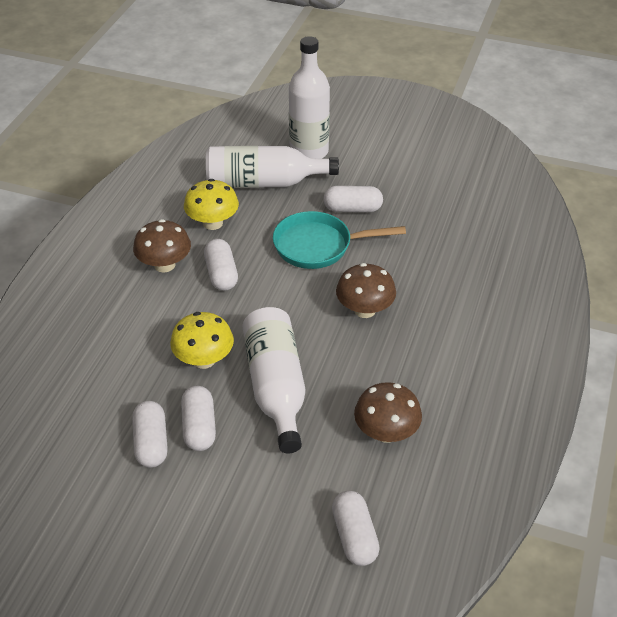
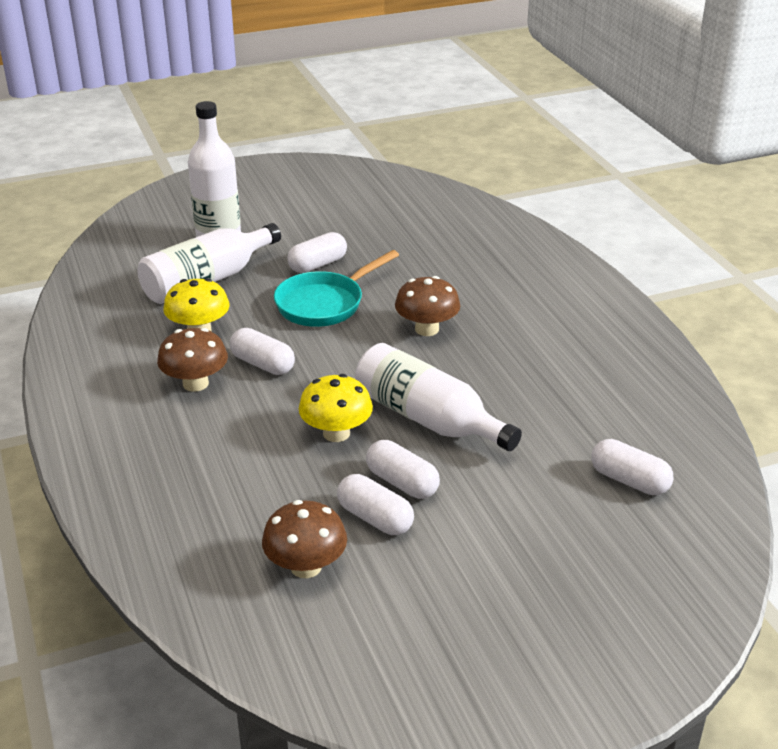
camera: 40 degrees left, 10 degrees down
(386, 432) = (557, 401): brown mushroom -> brown mushroom (306, 566)

